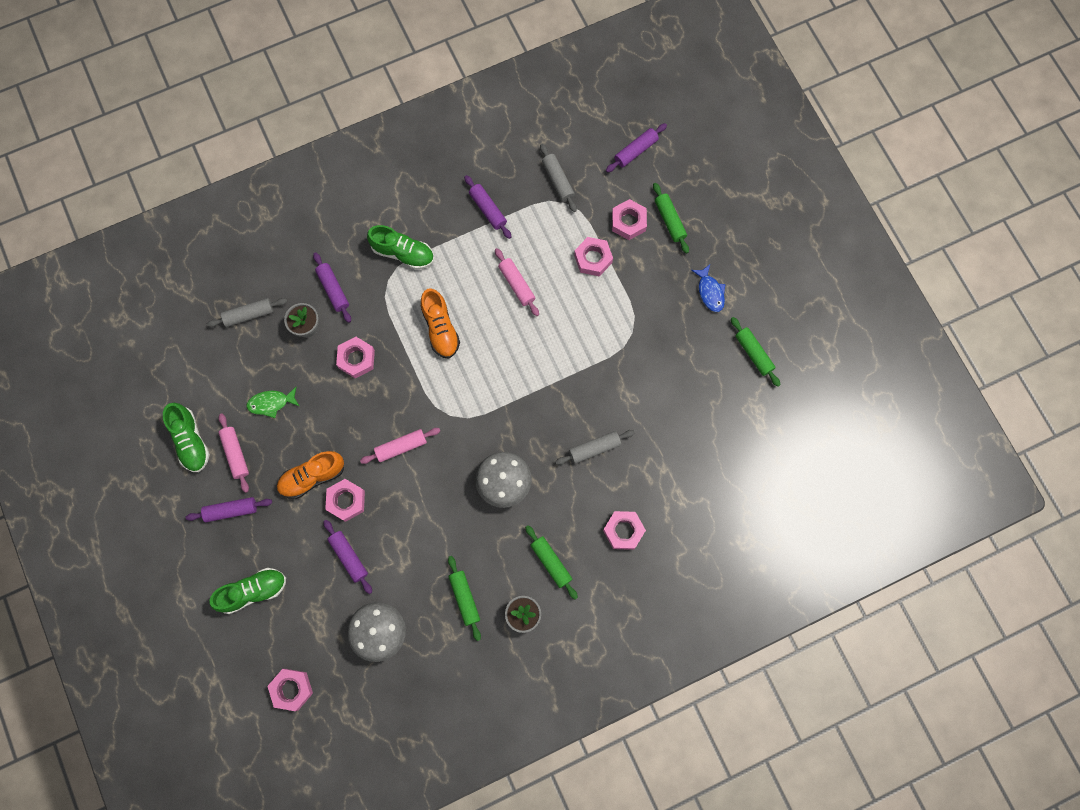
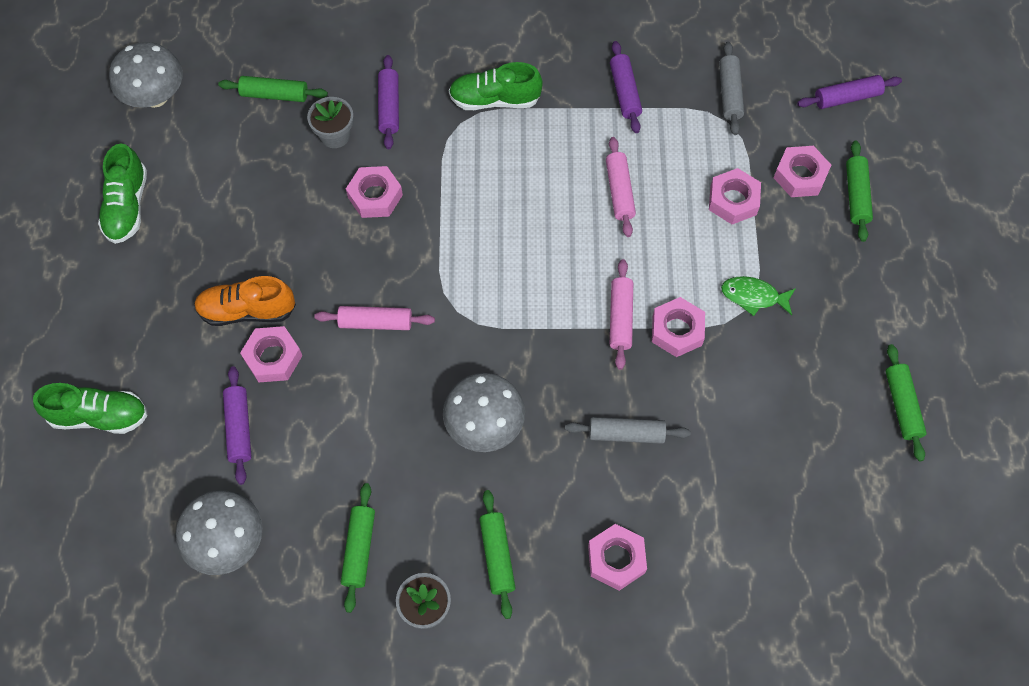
camera: 25 degrees right, 10 degrees down
(165, 352) = (155, 96): none -> grey mushroom
(231, 510) = (128, 307): purple rolling pin -> none
(235, 454) = (171, 244): pink rolling pin -> pink rolling pin (620, 318)
(249, 315) = (274, 95): grey rolling pin -> green rolling pin
(271, 403) = (245, 204): green fish -> green fish (753, 296)
(292, 689) = (77, 562): pink nut -> pink nut (677, 330)
(403, 253) = (495, 100): green shoe -> green shoe turned 135 degrees clockwise
(440, 328) = (497, 203): orange shoe -> none
(710, 292) = (874, 303): blue fish -> none

